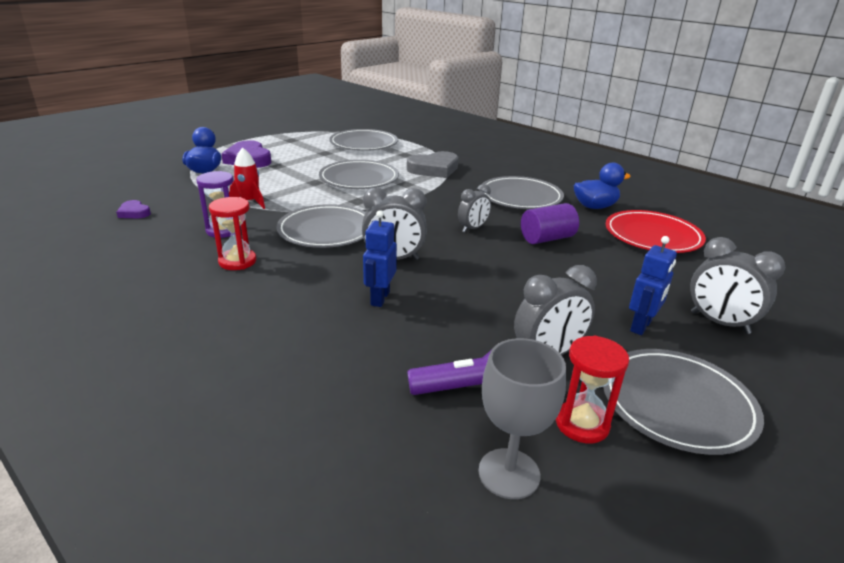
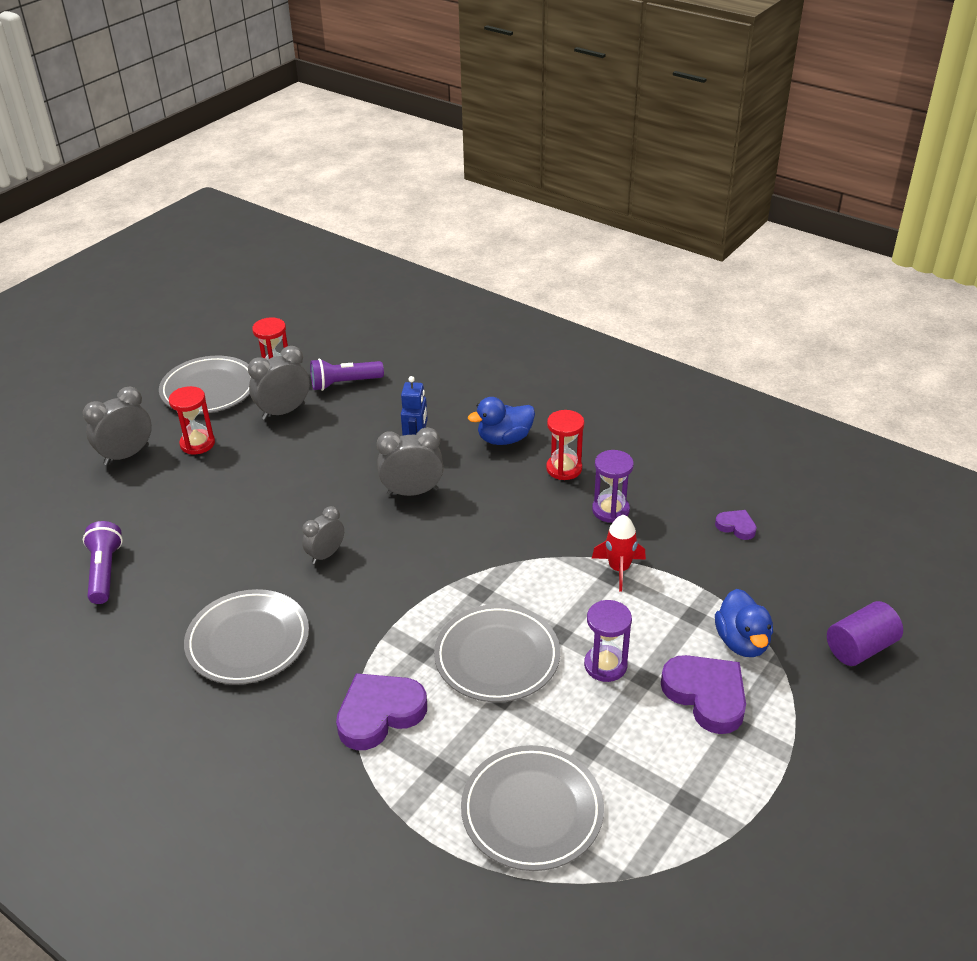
camera: 175 degrees right, 10 degrees up
(295, 171) = (605, 665): none -> purple hourglass
(326, 230) = (497, 526): grey plate -> none
(434, 169) = (379, 714): grey heart -> purple heart
(509, 473) = (325, 346): grey goblet -> none
(547, 238) = (240, 548): purple cylinder -> purple cylinder (860, 648)
(595, 207) = (145, 630): blue duck -> blue duck (504, 439)
(641, 326) = (197, 443): blue robot -> red hourglass
(652, 236) = (105, 572): red plate -> purple flashlight
(719, 323) = (127, 455): grey clock -> grey clock turned 75 degrees counterclockwise

